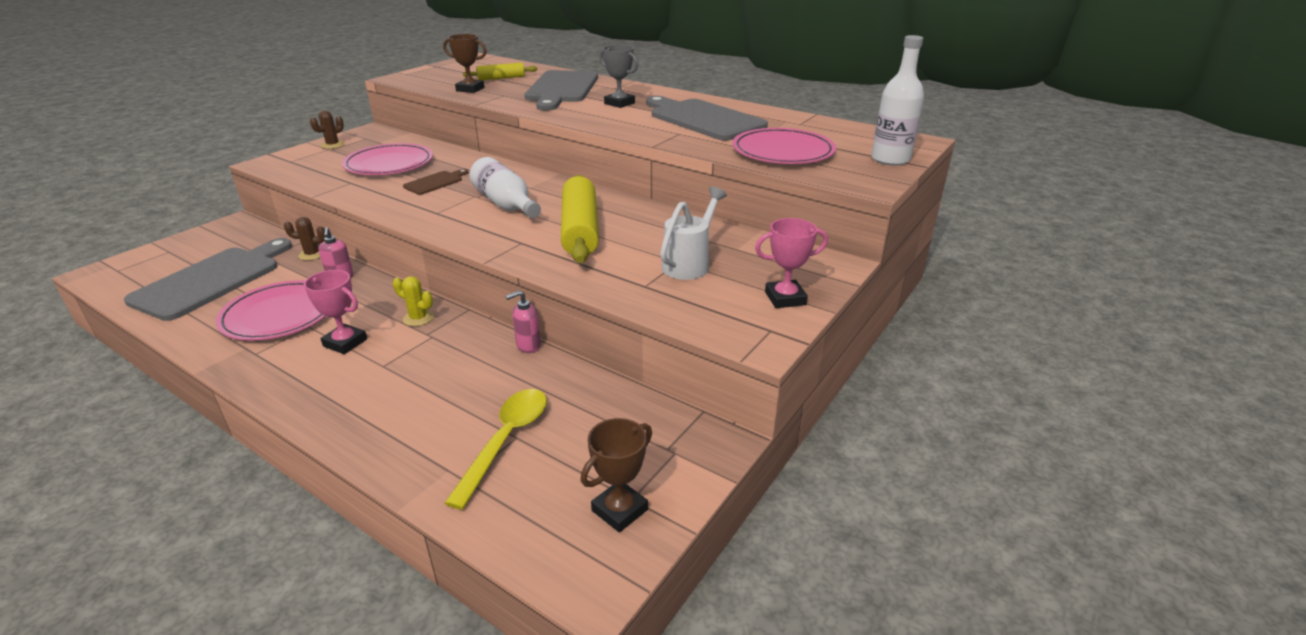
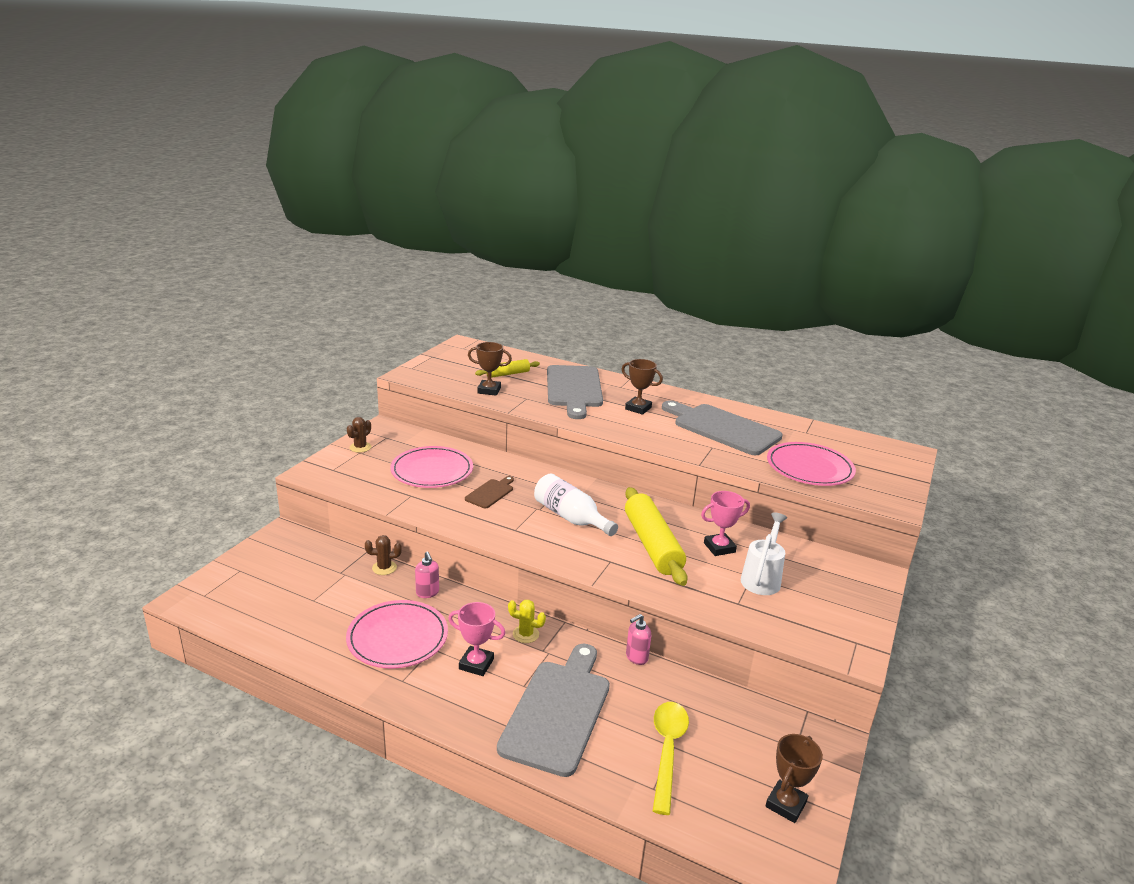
camera: 10 degrees left, 5 degrees down
(212, 280) = (307, 602): grey cutting board -> grey cutting board (558, 711)
(619, 103) = (638, 408): grey trophy -> brown trophy
(785, 298) = (853, 610): pink trophy -> pink trophy (719, 547)
(890, 159) = (898, 475): white bottle -> none

